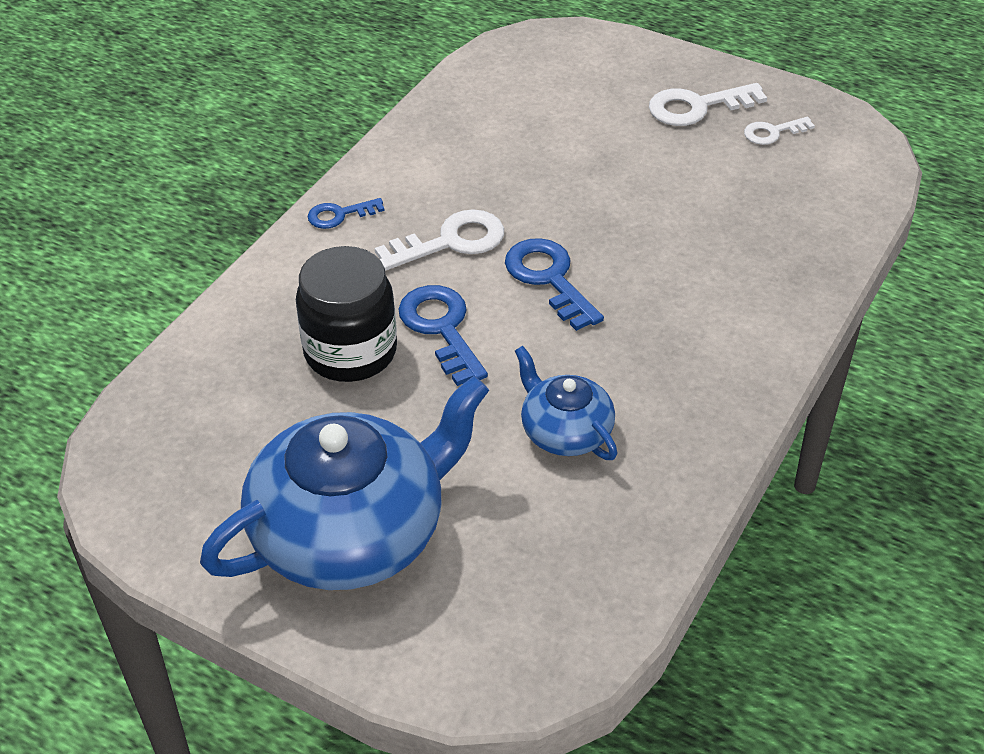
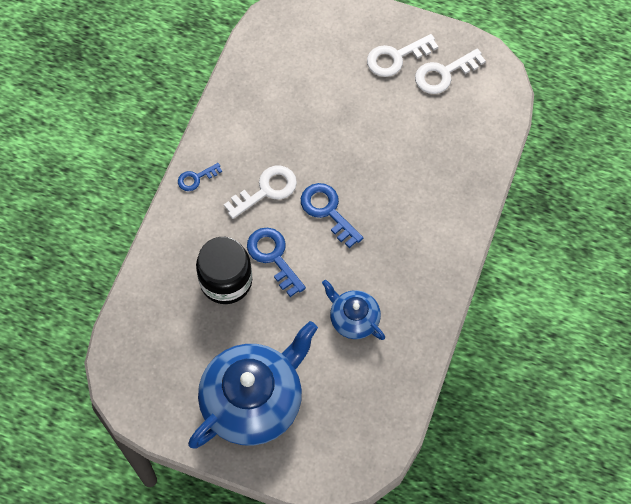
camera: 10 degrees left, 20 degrees up
(773, 132) = (444, 74): white key -> white key, size x1.69

